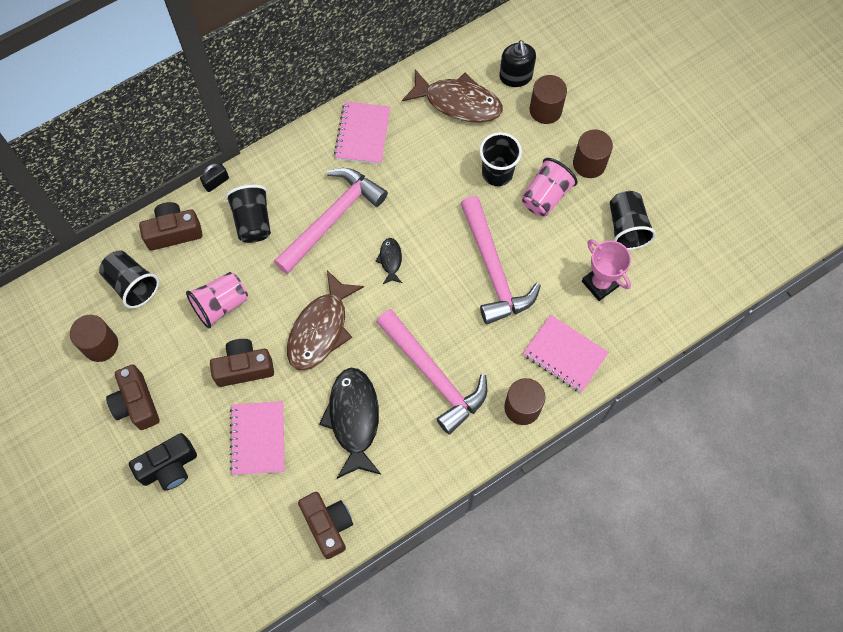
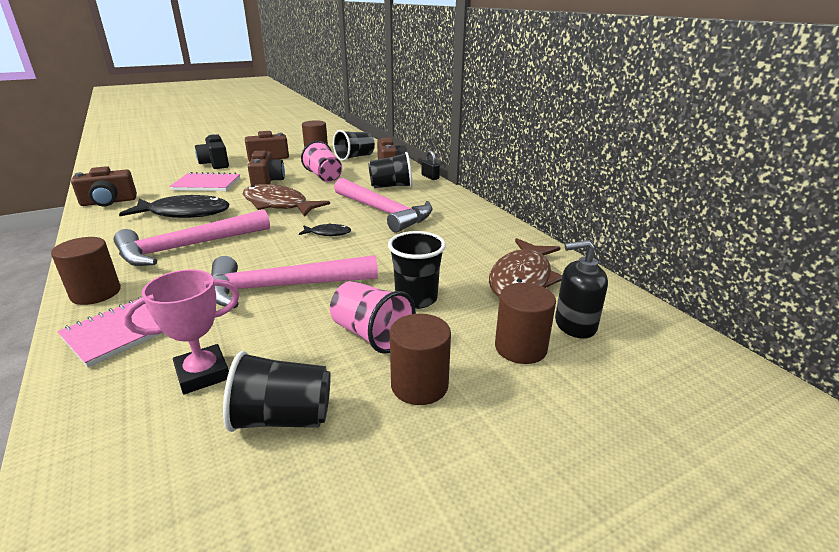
camera: 95 degrees right, 40 degrees down
(362, 134) = (475, 227): pink notebook -> none

